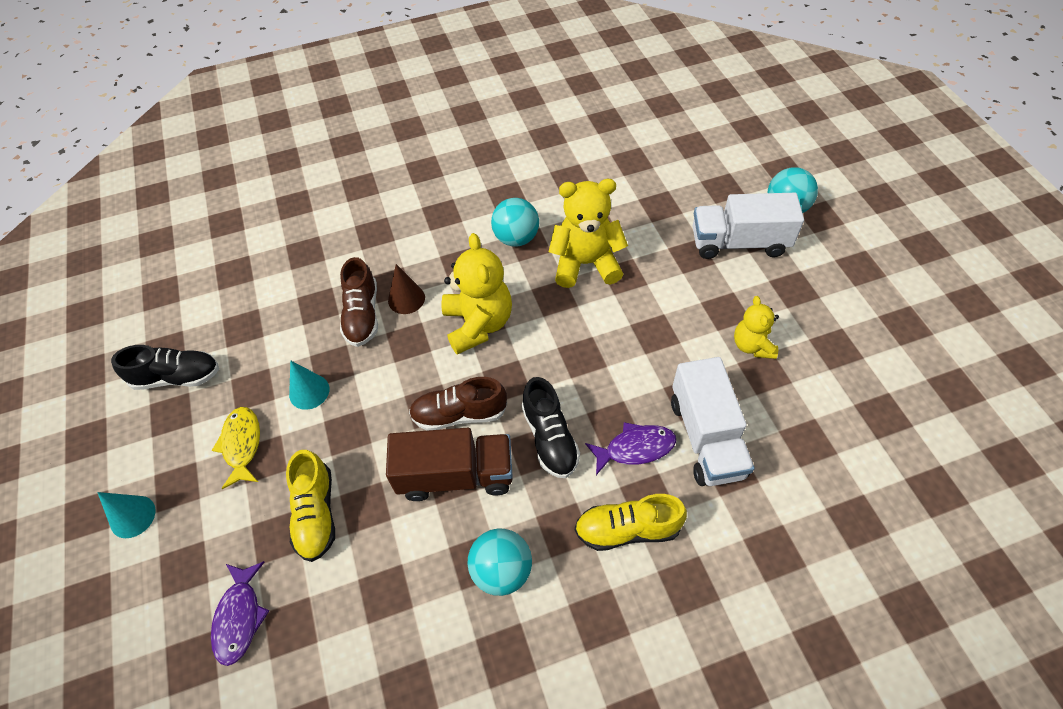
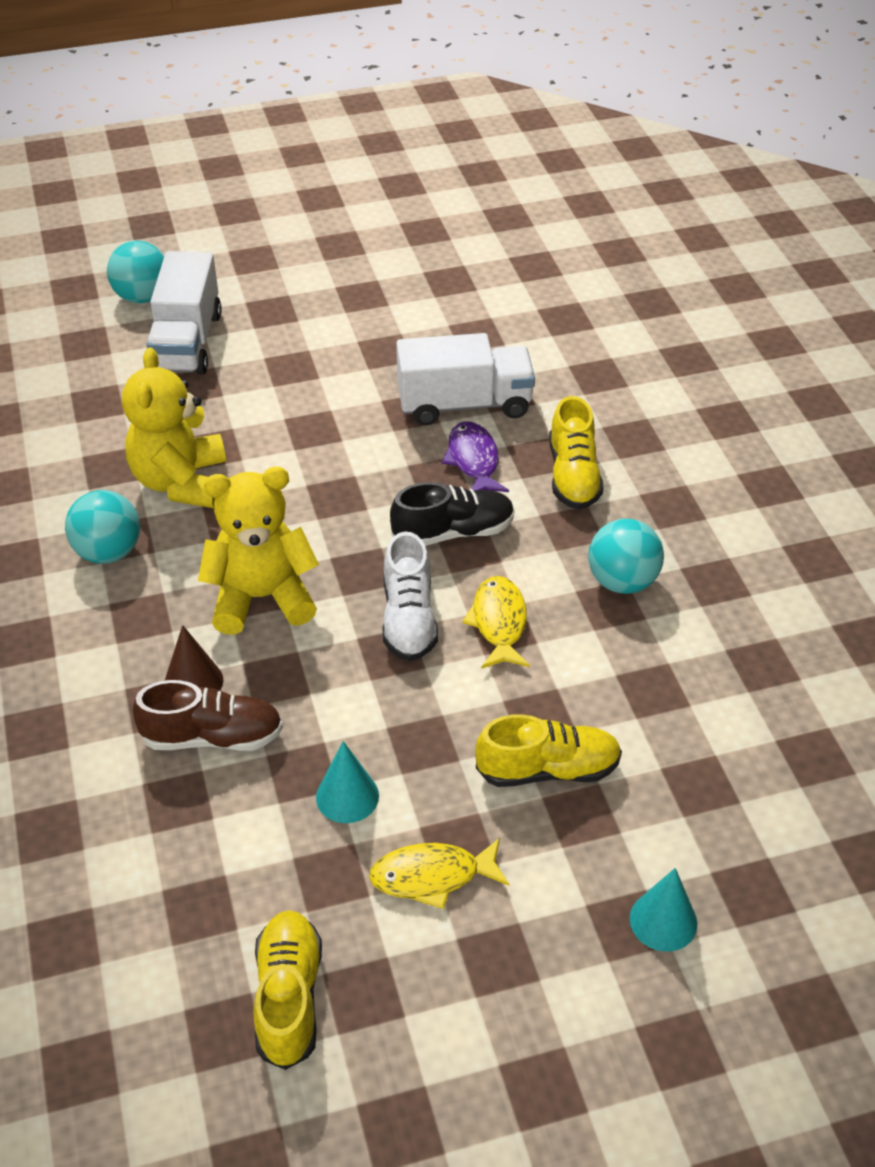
camera: 90 degrees left, 10 degrees down
(132, 516) = (547, 1013): turquoise cone -> turquoise cone (663, 921)
(177, 377) = (289, 997): black shoe -> yellow shoe
(239, 617) = (692, 842): purple fish -> none
(455, 475) = (499, 623): brown truck -> yellow fish
(459, 414) = (408, 619): brown shoe -> white shoe
(752, 345) = (347, 354): yellow teddy bear -> none

